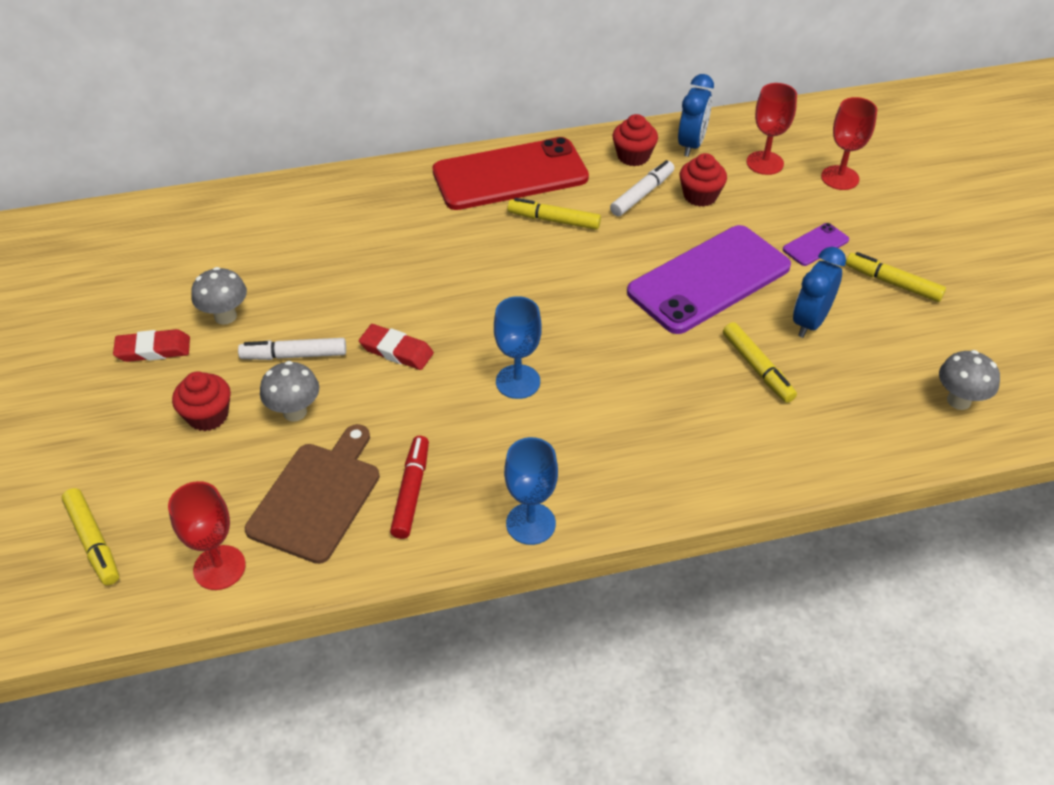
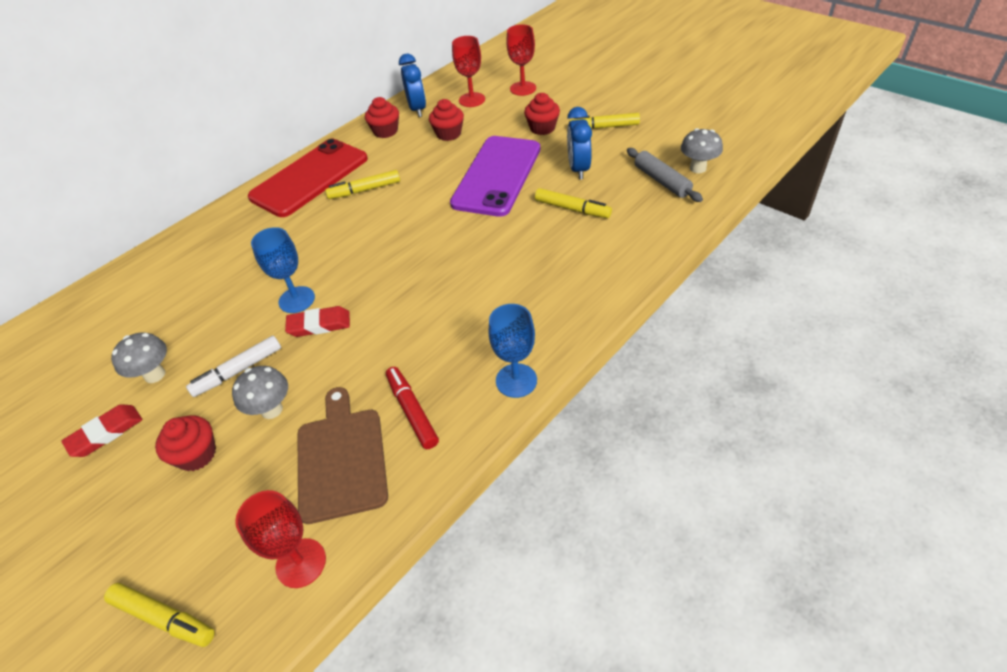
camera: 30 degrees left, 0 degrees up
(518, 382) = (426, 297): blue goblet -> blue goblet (297, 300)
(642, 194) = (410, 149): white marker -> none
(815, 245) = (542, 128): purple phone -> red cupcake
(896, 392) = (661, 181): none -> grey rolling pin

